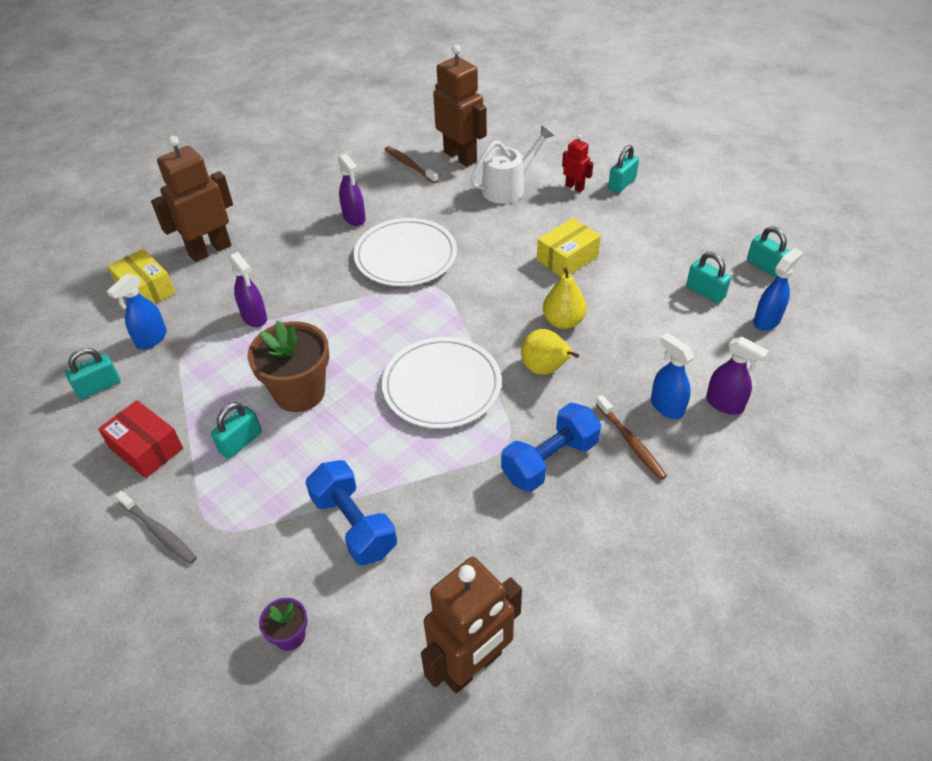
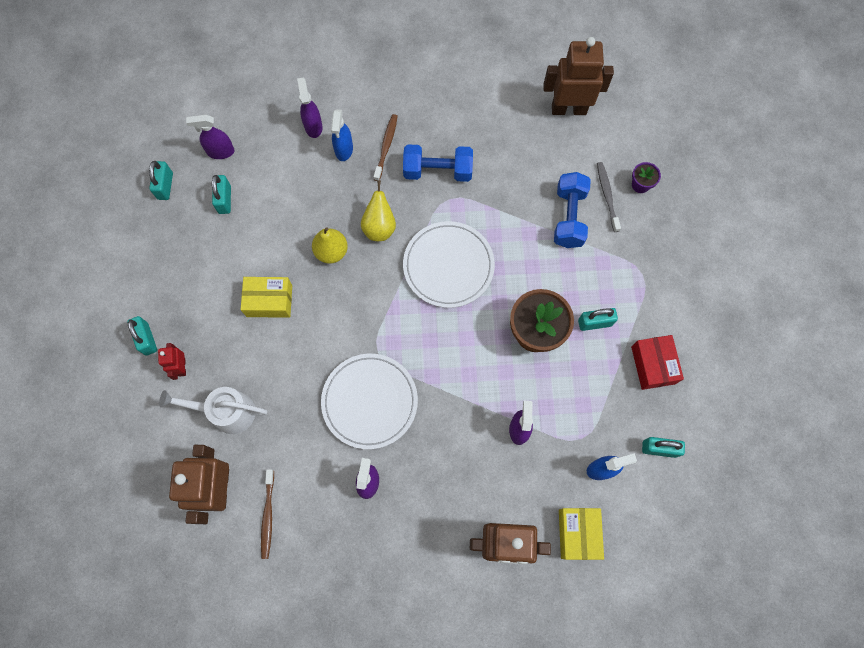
camera: 140 degrees left, 25 degrees up
(159, 532) = (674, 296): grey toothbrush -> grey toothbrush (607, 196)
(622, 184) = (147, 339): turquoise padlock -> turquoise padlock turned 75 degrees clockwise
(767, 320) = (220, 152): blue spray bottle -> purple spray bottle

